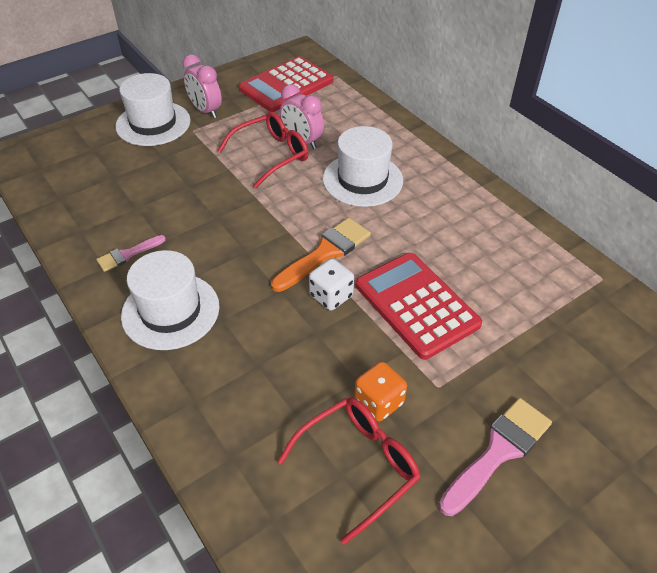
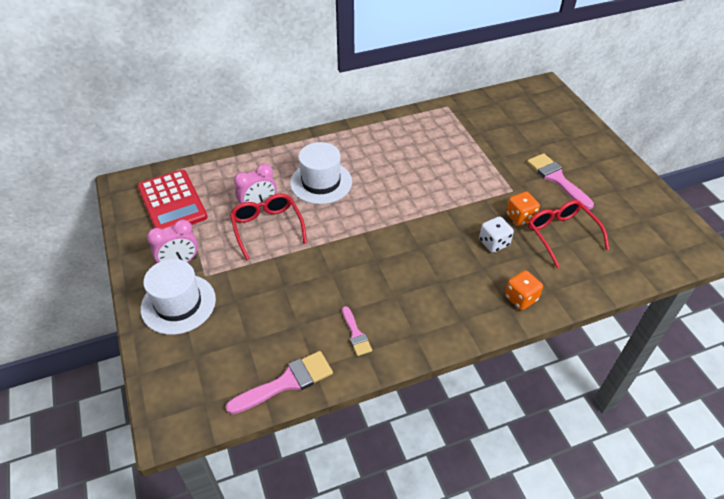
camera: 75 degrees left, 0 degrees up
(62, 214) = (286, 382): none -> pink brush
(170, 311) = (425, 310): white hat -> none
(209, 416) = (520, 298): none -> orange dice
(325, 253) = (391, 217): orange brush -> none
(331, 296) = (432, 221): white dice -> white dice (494, 243)
(416, 305) = (449, 184): red calculator -> none

